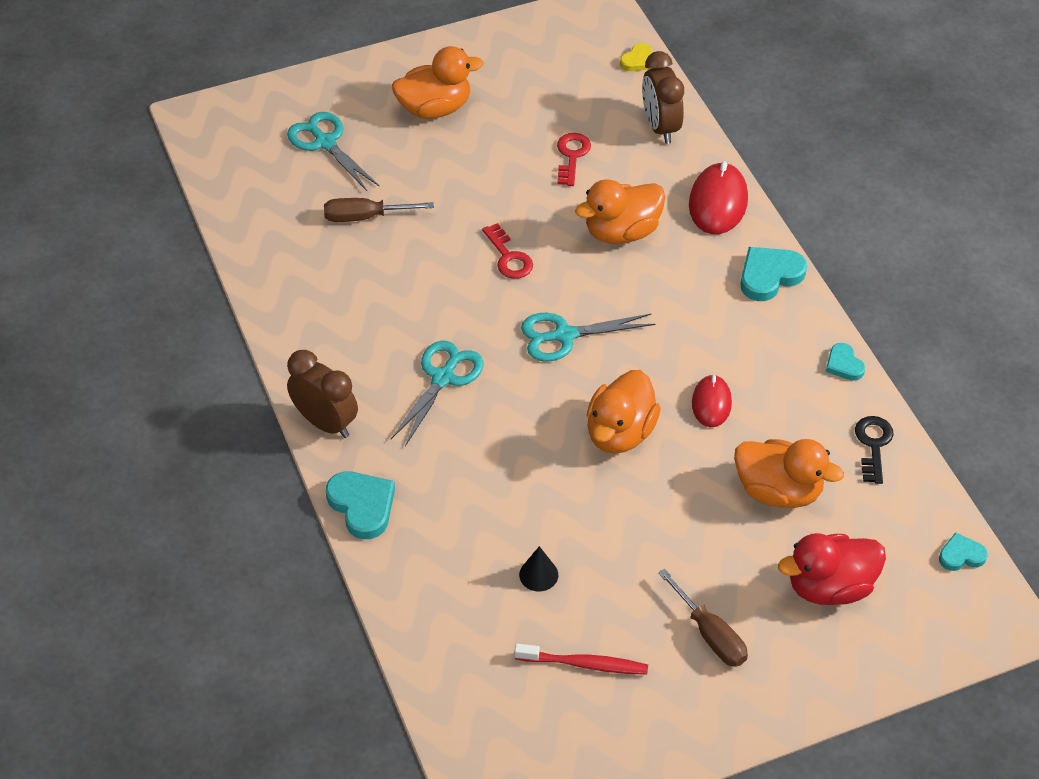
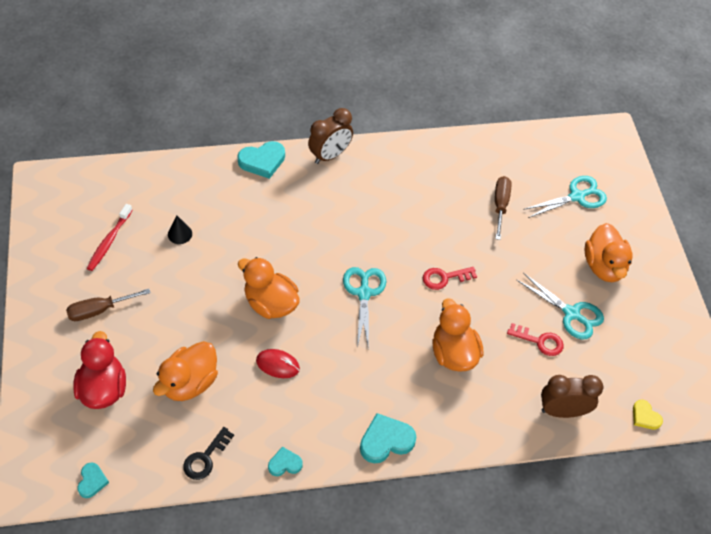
camera: 100 degrees right, 5 degrees up
(443, 378) = (347, 219): turquoise scissors -> turquoise scissors (571, 314)
(718, 202) = (471, 428): red mouse -> none
(769, 276) = (386, 440): turquoise heart -> turquoise heart turned 90 degrees counterclockwise
(873, 445) = (205, 457): black key -> black key turned 105 degrees clockwise

